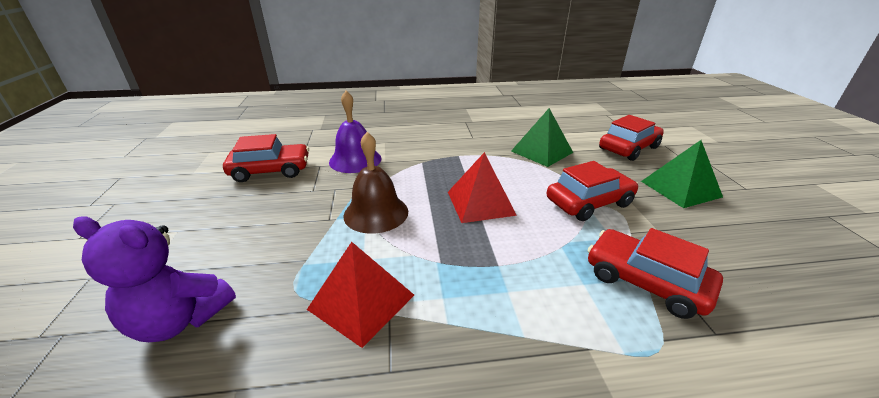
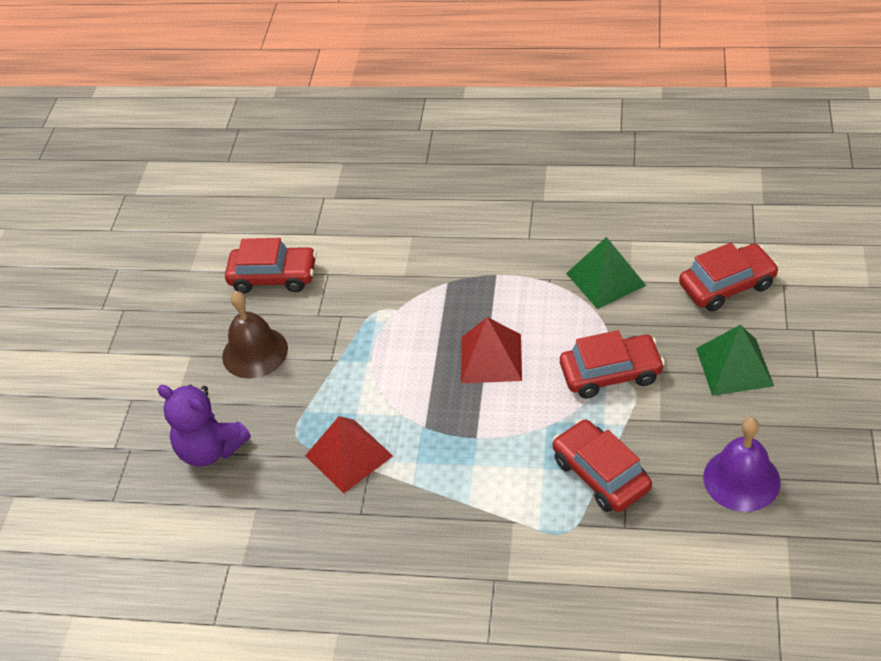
camera: 20 degrees right, 15 degrees up
(355, 160) = (370, 268): purple bell -> purple bell (741, 479)
(376, 213) = (378, 358): brown bell -> brown bell (255, 352)

